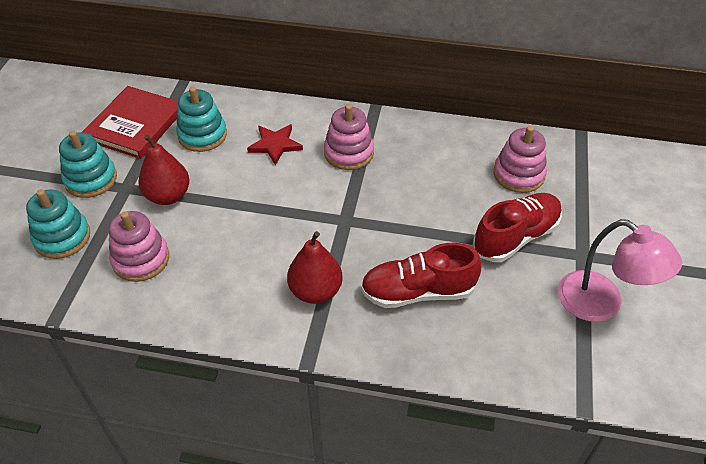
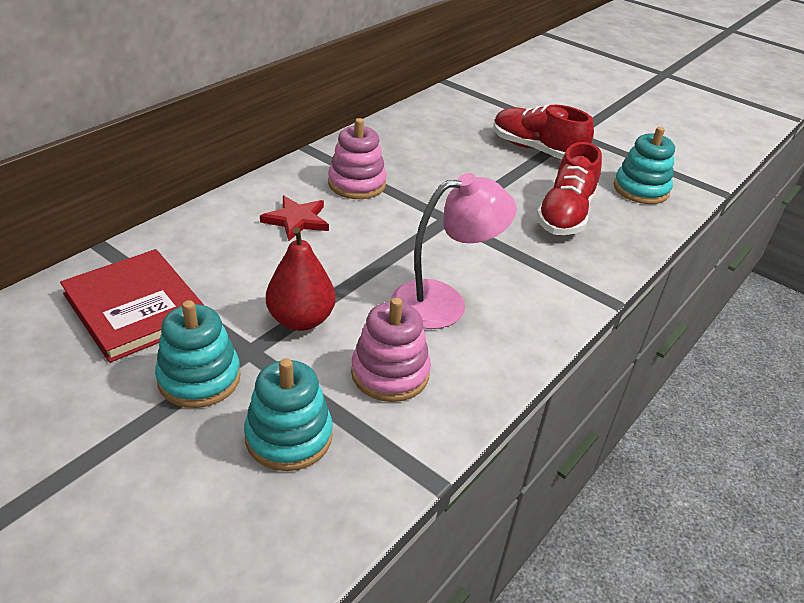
camera: 65 degrees left, 10 degrees down
(202, 135) = (222, 262): turquoise stacking toy -> turquoise stacking toy (641, 189)
(315, 291) = (527, 267): red pear -> none
(516, 237) = (536, 150): red shoe -> red shoe turned 45 degrees counterclockwise
(518, 174) = (468, 121): pink stacking toy -> none
(601, 304) = (628, 146): pink lamp -> pink lamp (443, 302)

